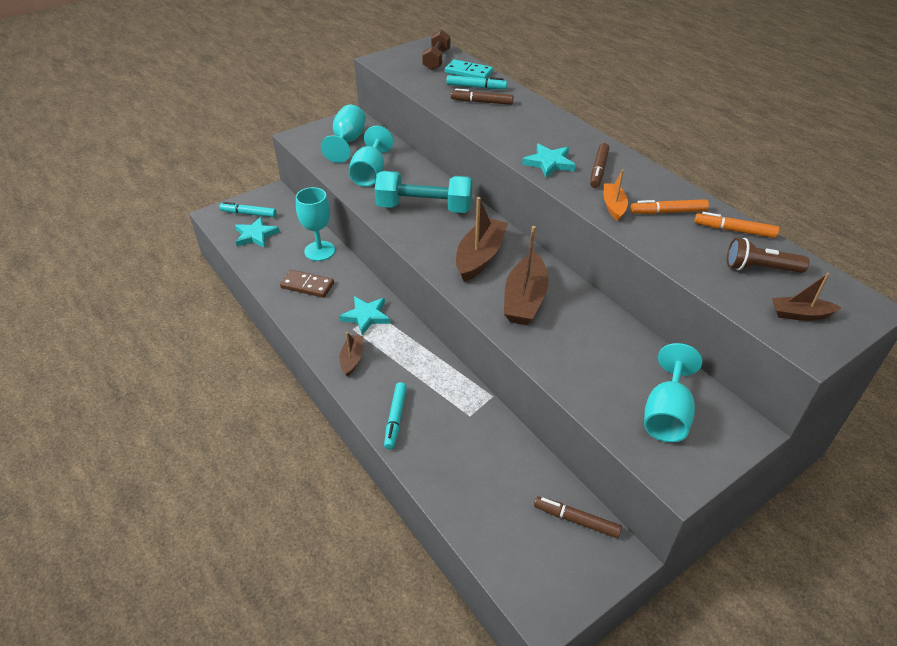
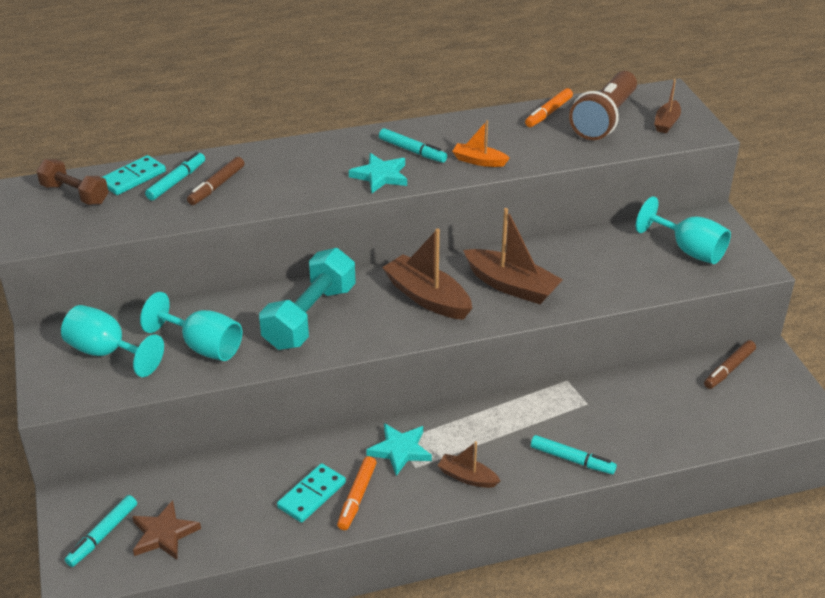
camera: 70 degrees left, 5 degrees down
(256, 235) = (164, 534): turquoise star -> brown star
(307, 285) = (311, 495): brown domino -> turquoise domino
(319, 251) = (245, 470): turquoise goblet -> none
(598, 170) = (412, 151): brown marker -> turquoise marker
(668, 212) = (504, 135): orange marker -> orange marker (357, 497)
(760, 268) = (604, 119): brown flashlight -> brown flashlight, size x1.63

